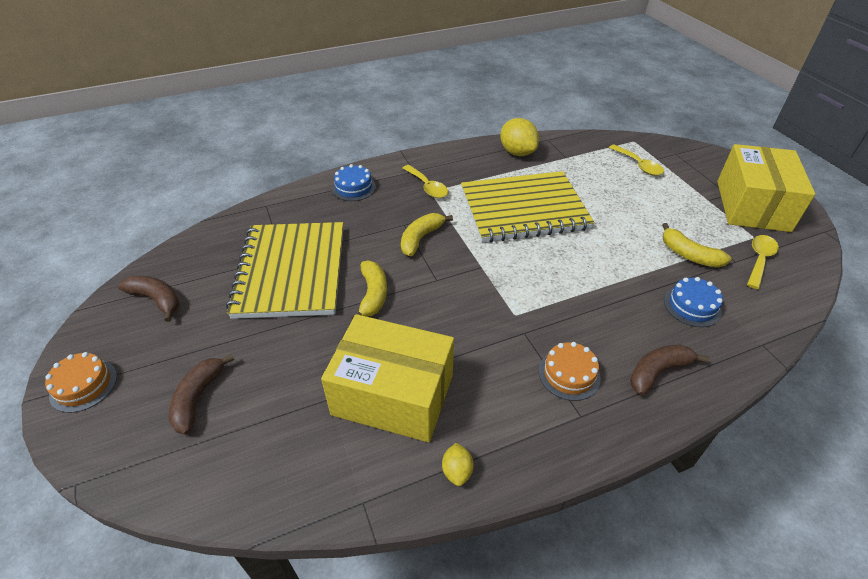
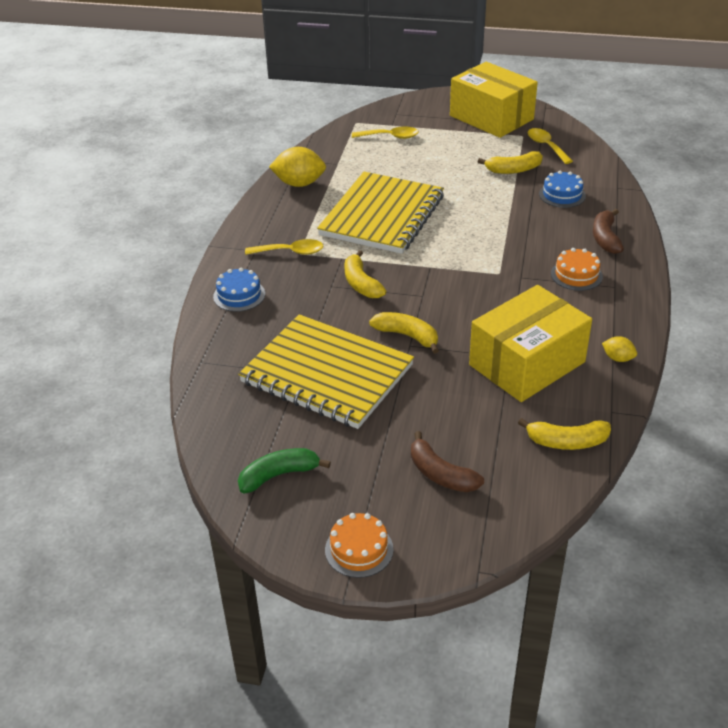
camera: 55 degrees left, 5 degrees down
(156, 300) = (279, 475): brown banana -> green banana
(291, 480) = (567, 442): none -> yellow banana

